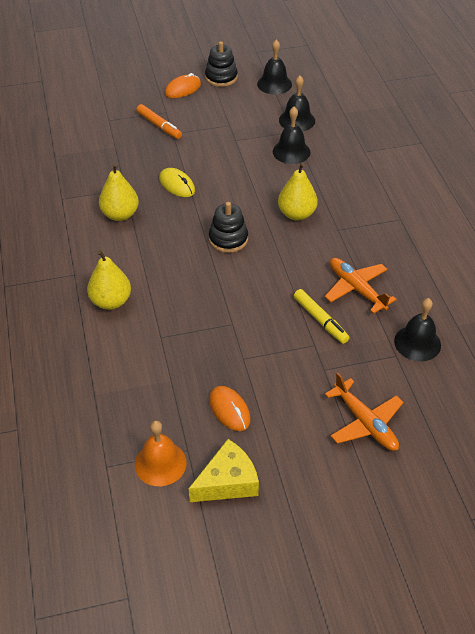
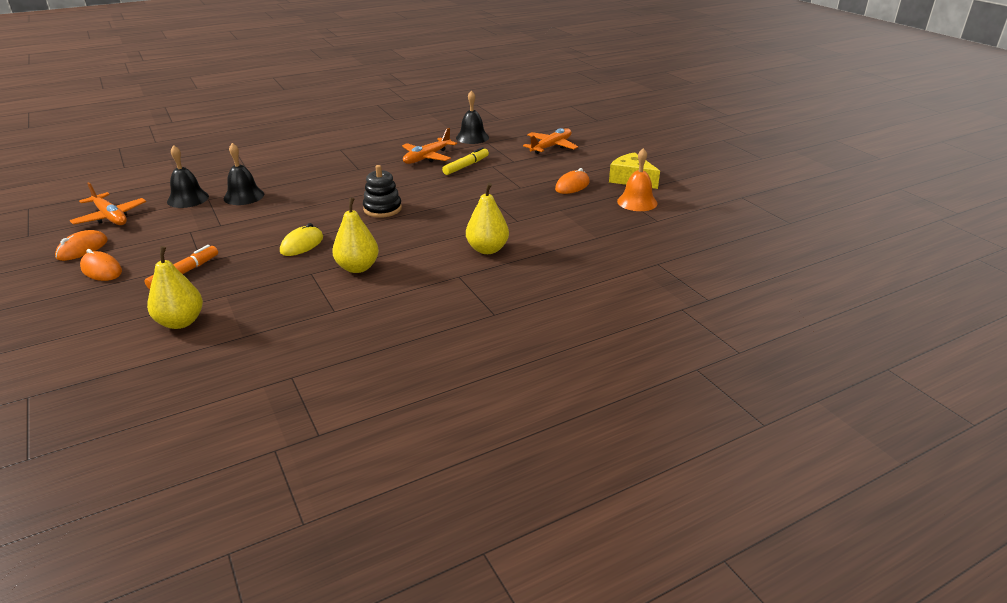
camera: 105 degrees left, 15 degrees down
(221, 77) = (82, 249): black stacking toy -> orange mouse
(274, 84) = (110, 217): black bell -> orange plane
(296, 214) = (341, 185): yellow pear -> yellow pear (180, 322)

